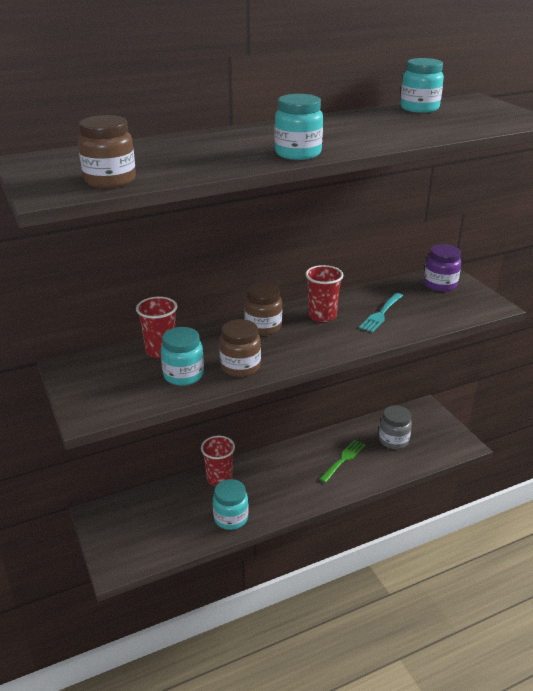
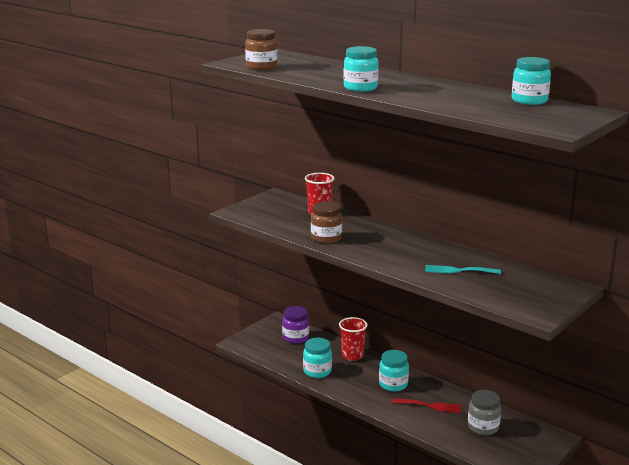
camera: 65 degrees right, 10 degrees down
(183, 375) = (299, 225): turquoise jar -> turquoise jar (393, 384)
(263, 327) = (385, 235): brown jar -> none
(322, 316) = (427, 250): red cup -> none
(343, 459) = (430, 406): green fork -> red fork
(440, 284) = (547, 287): purple jar -> purple jar (295, 338)

